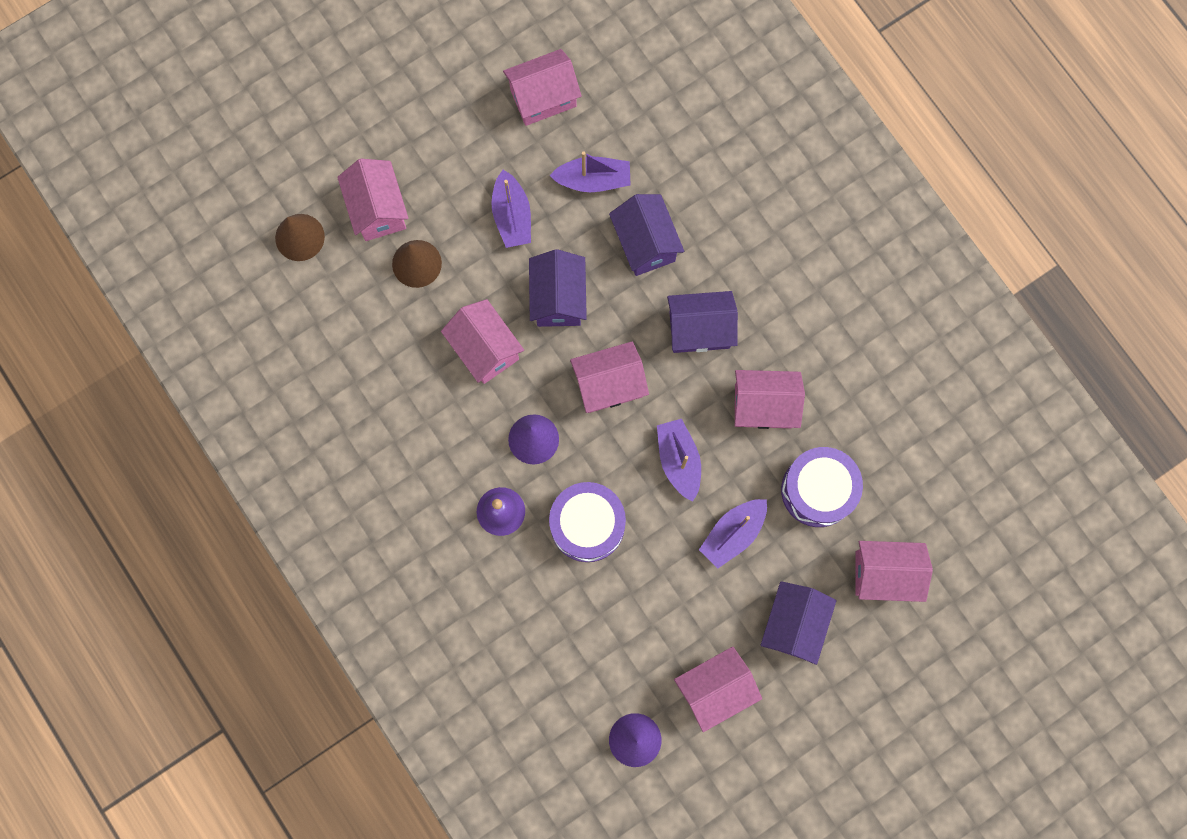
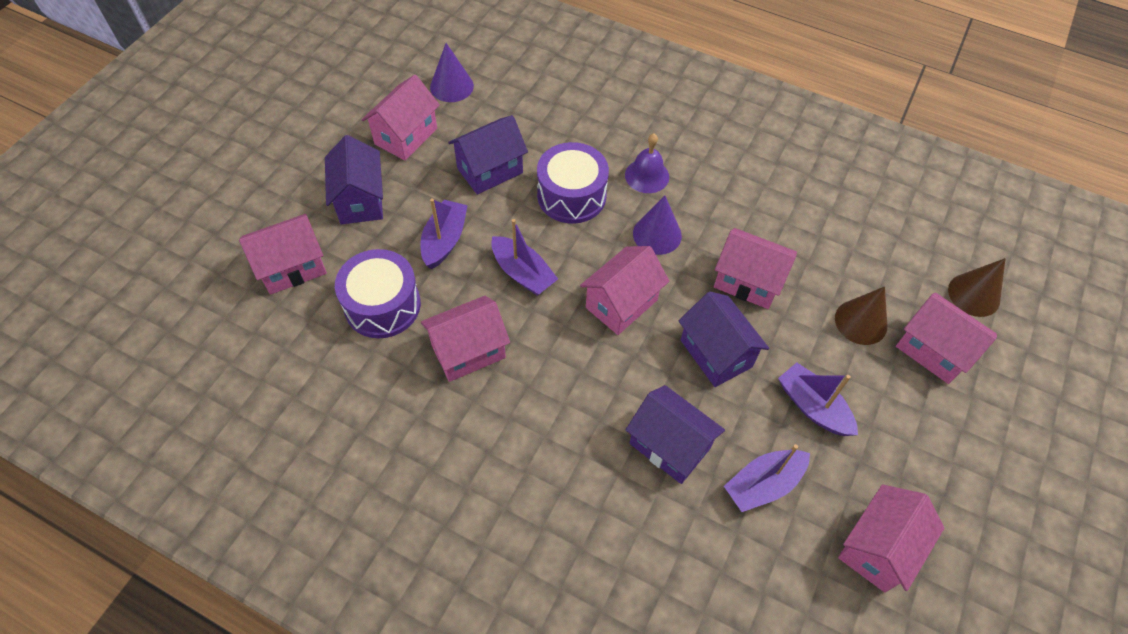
camera: 150 degrees right, 20 degrees down
(699, 329) = (567, 390): purple house -> purple house (490, 170)

